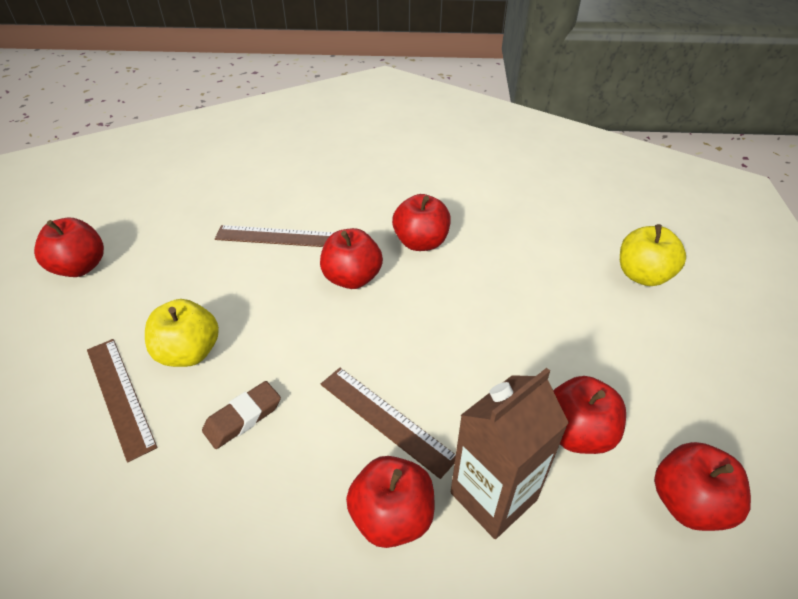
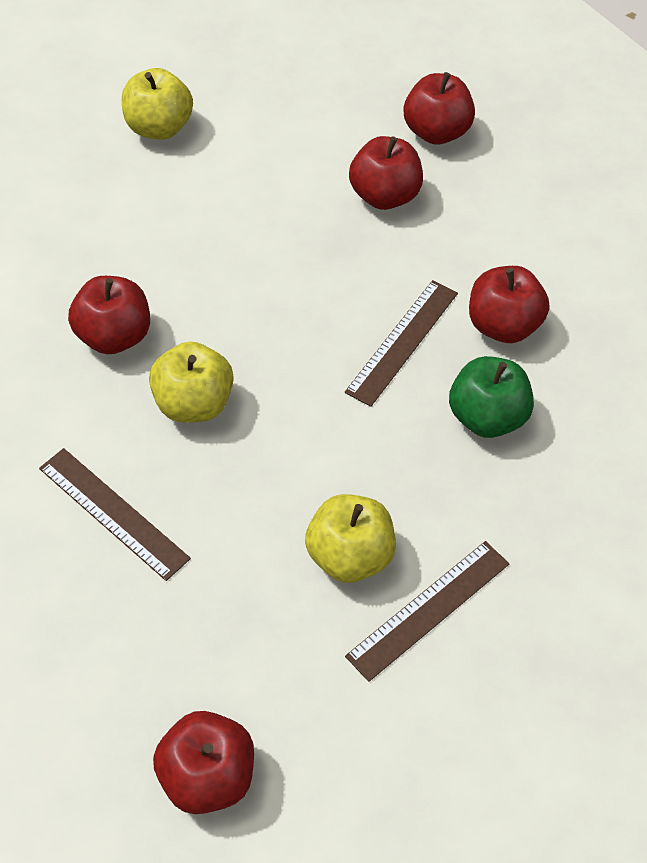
camera: 100 degrees left, 10 degrees up
(243, 417) = (429, 470): brown eraser -> none
(277, 237) = (113, 513): brown ruler -> brown ruler turned 45 degrees counterclockwise
(283, 476) = (487, 417): none -> green apple
(352, 278) = (193, 403): red apple -> yellow apple
(493, 496) = (464, 255): brown carton -> none

